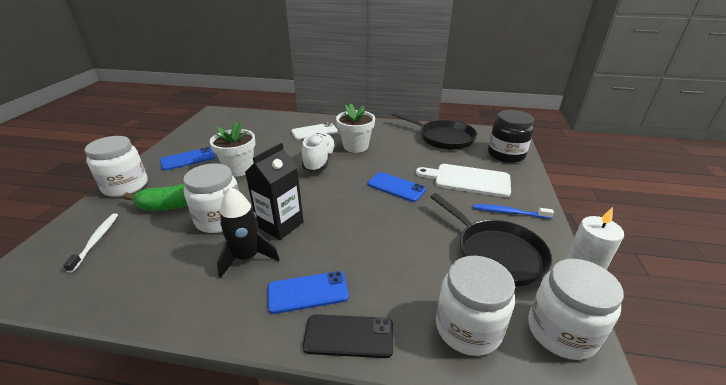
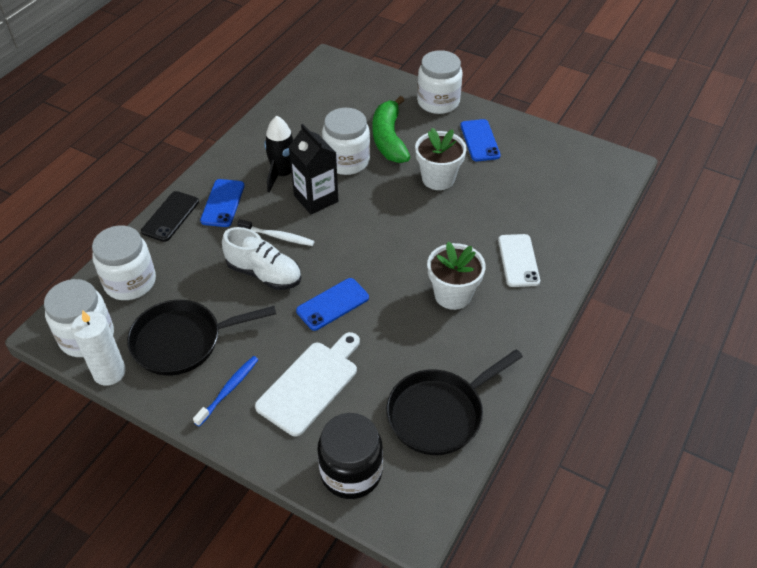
camera: 110 degrees right, 15 degrees up
(96, 241) = (354, 95): white toothbrush -> white toothbrush (277, 236)
(319, 161) = (425, 249): white shoe -> white shoe (264, 274)

